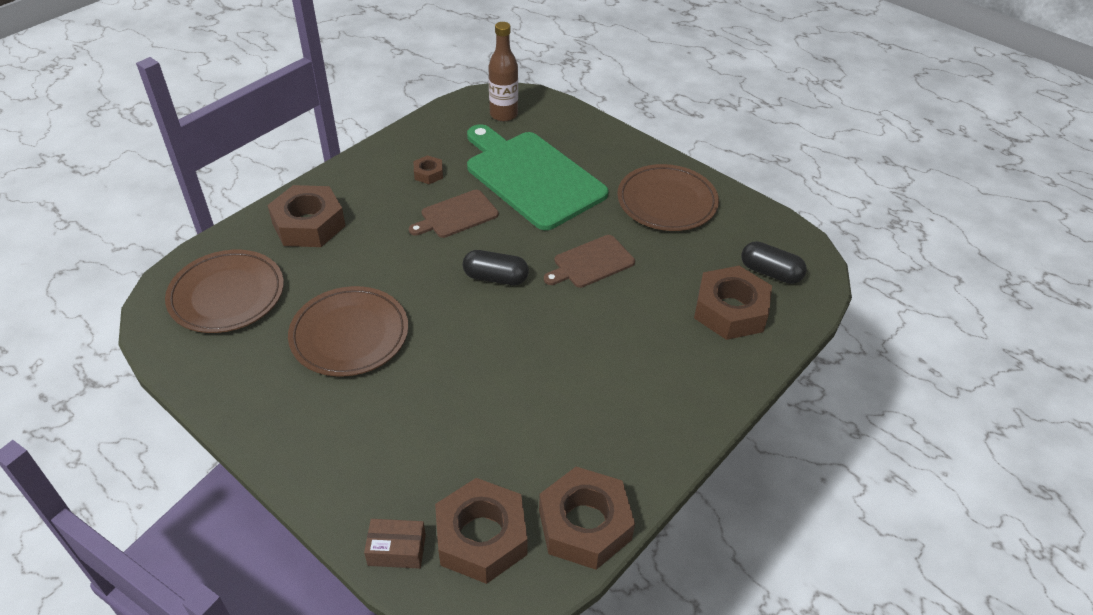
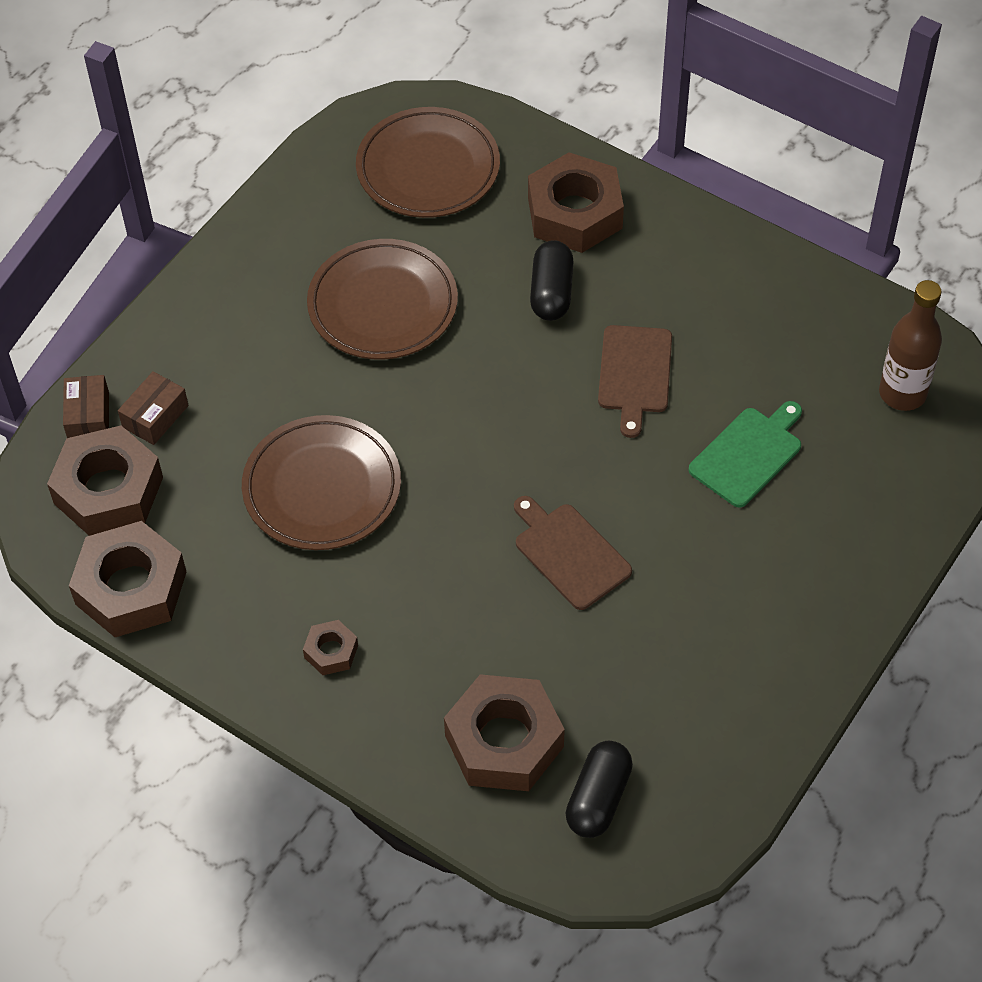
camera: 85 degrees right, 10 degrees up
(412, 496) = (155, 416): none -> brown box
(428, 174) = (720, 323): brown nut -> brown nut (331, 651)
(456, 215) = (634, 374): brown cutting board -> brown cutting board turned 135 degrees counterclockwise
(495, 278) = (514, 441): black capsule -> black capsule (551, 292)
(532, 177) = (748, 454): green cutting board -> green cutting board, size x0.50
(667, 202) = (735, 646): brown plate -> brown plate (322, 488)

